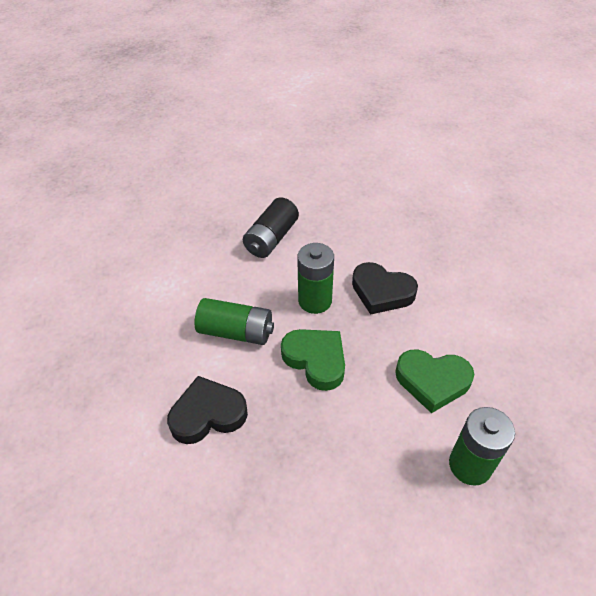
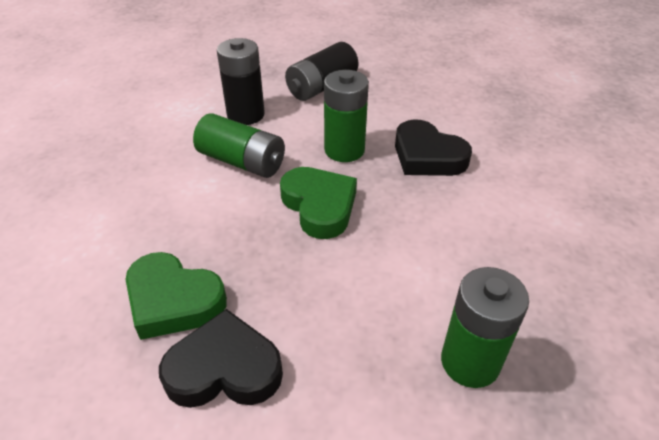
camera: 15 degrees right, 5 degrees down
(208, 414) = (171, 232): black heart -> black heart (224, 369)
(219, 283) = (245, 115): none -> black battery
(432, 381) = (455, 257): green heart -> green heart (173, 301)

